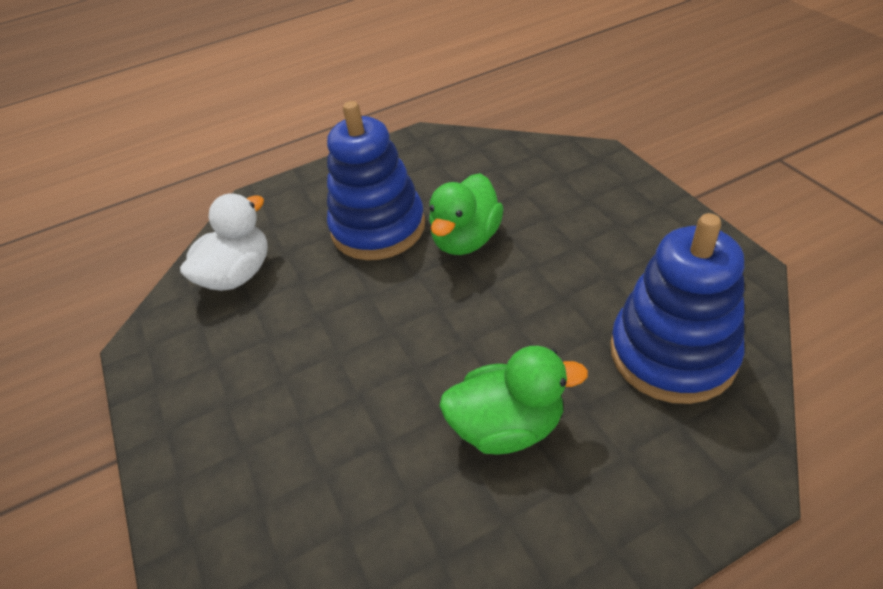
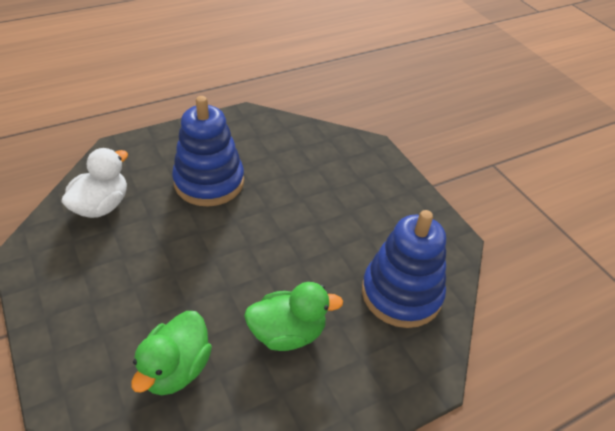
camera: 10 degrees left, 0 degrees up
(466, 240) = (272, 198): green duck -> green duck (176, 368)

